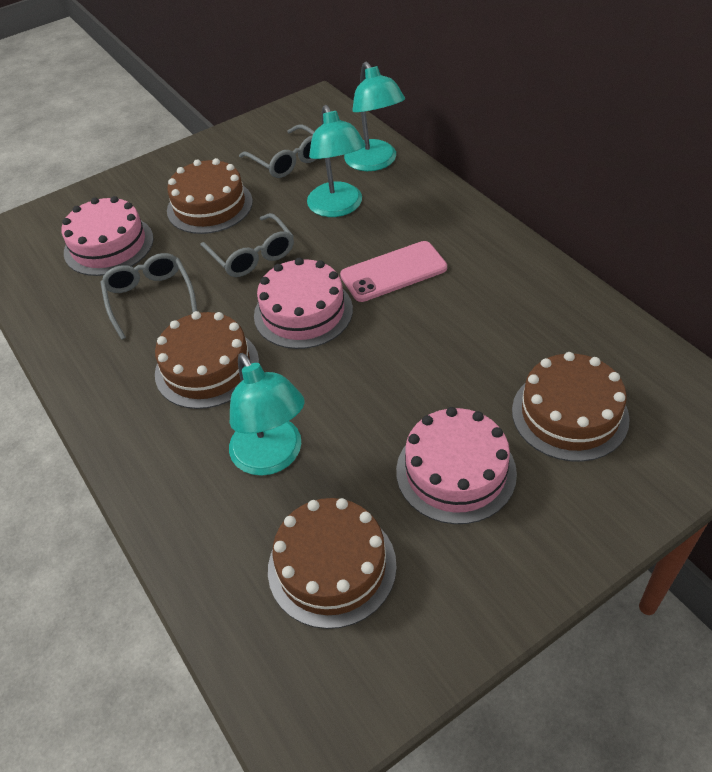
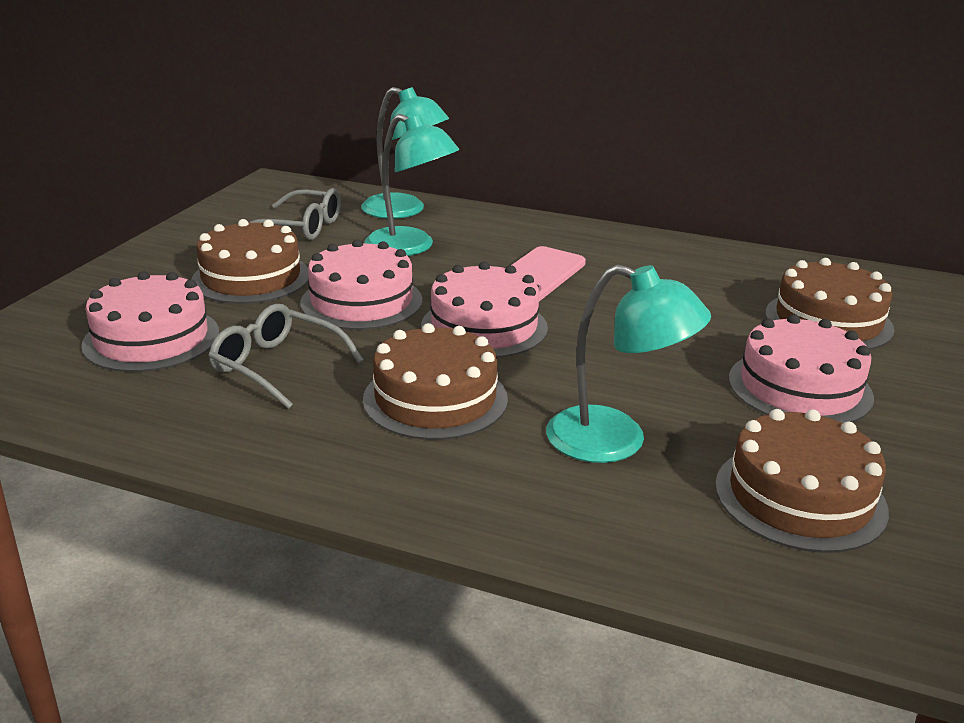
camera: 40 degrees left, 20 degrees down
(252, 255) = (361, 301): grey glasses -> pink cake

